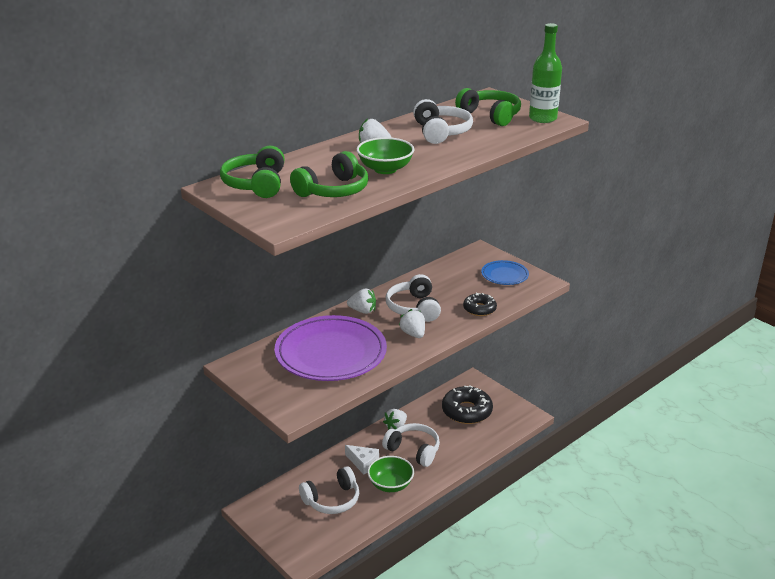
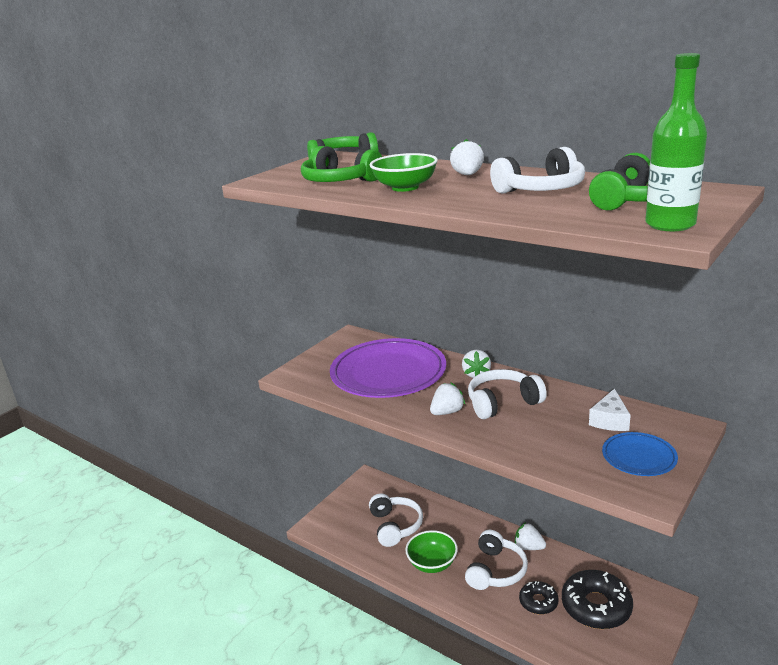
camera: 80 degrees right, 5 degrees down
(332, 500) = (395, 526): white headphones -> white headphones turned 150 degrees counterclockwise
(363, 463) = (457, 535): white cheese -> white cheese (610, 420)
(479, 309) = (532, 449): black donut -> black donut (538, 602)

